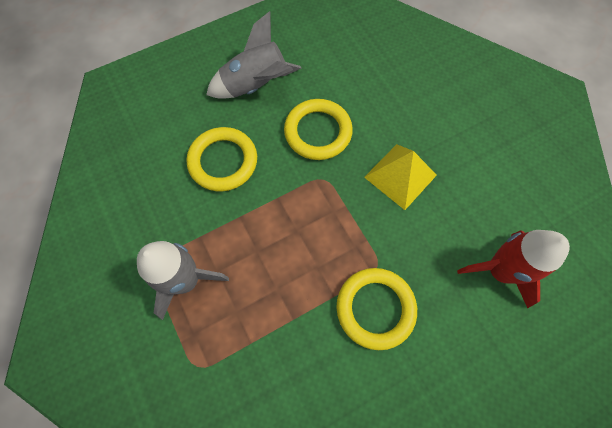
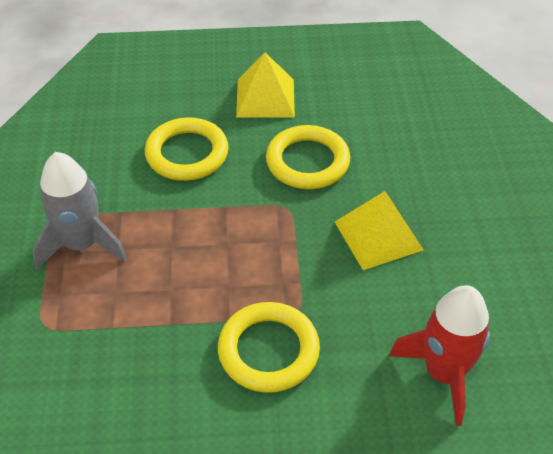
camera: 25 degrees right, 20 degrees down
(256, 86) = (265, 98): grey rocket -> yellow pyramid

